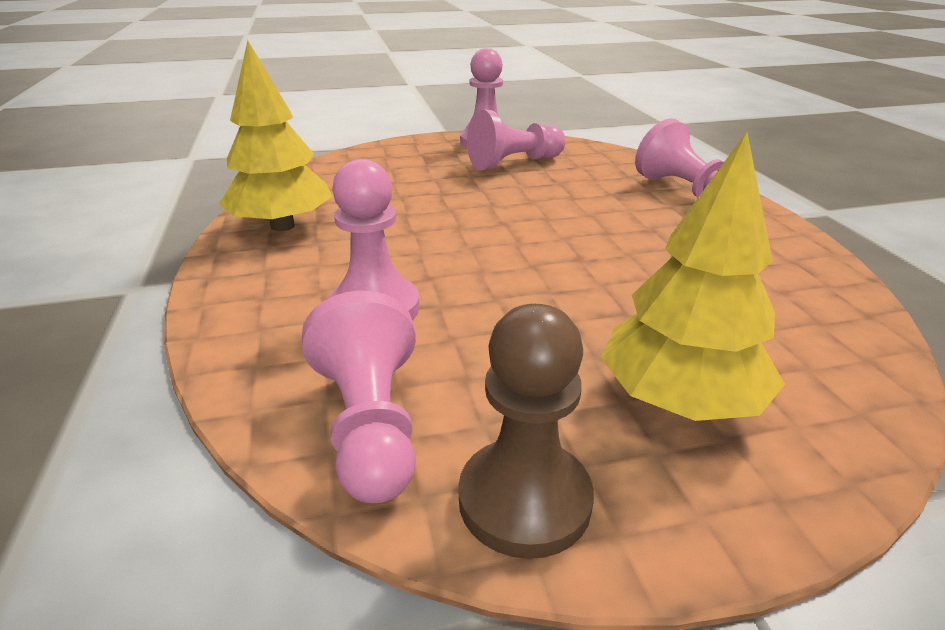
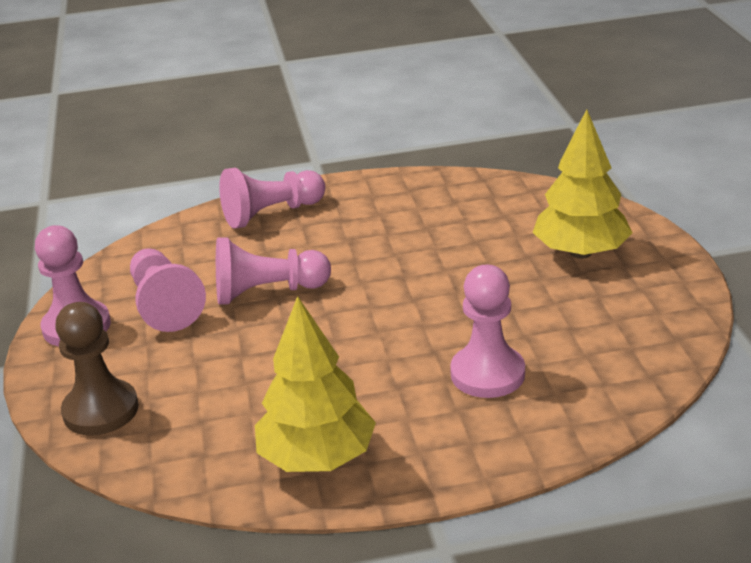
camera: 85 degrees left, 0 degrees up
(370, 426) = (626, 361): pink pawn -> pink pawn (267, 292)
(524, 500) = (670, 306): brown pawn -> brown pawn (101, 410)

